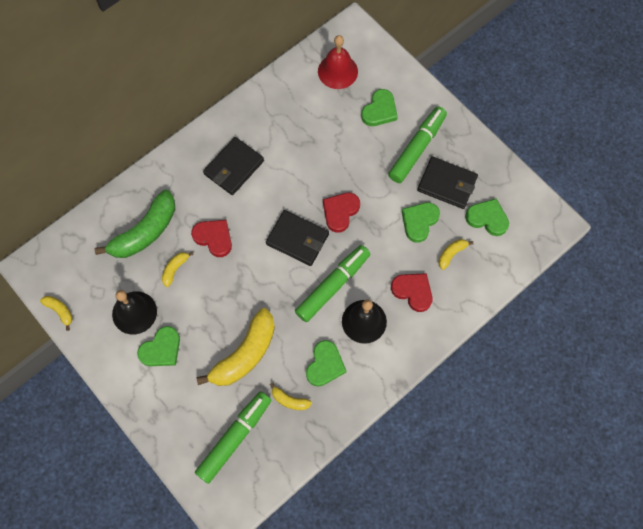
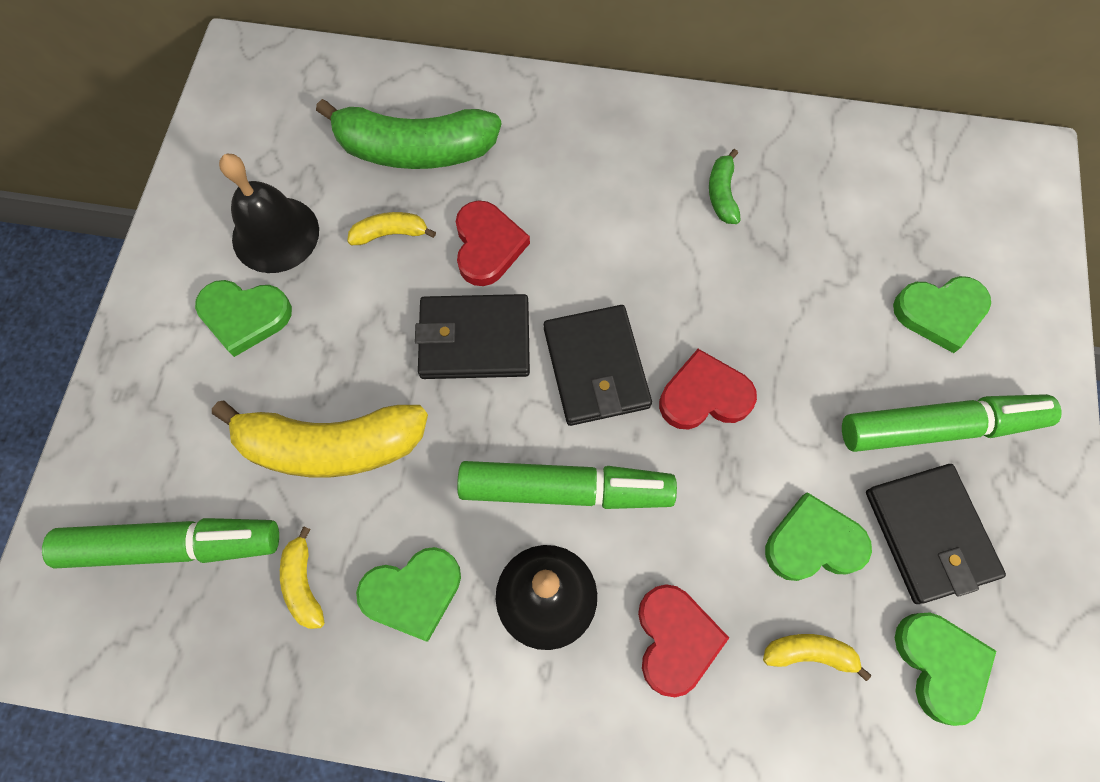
camera: 50 degrees right, 0 degrees up
(60, 311) = (201, 140): yellow banana -> none
(234, 167) = (627, 183): black wallet -> black wallet (475, 340)
(269, 139) = (722, 194): none -> green banana
(337, 71) = (935, 197): red bell -> none

